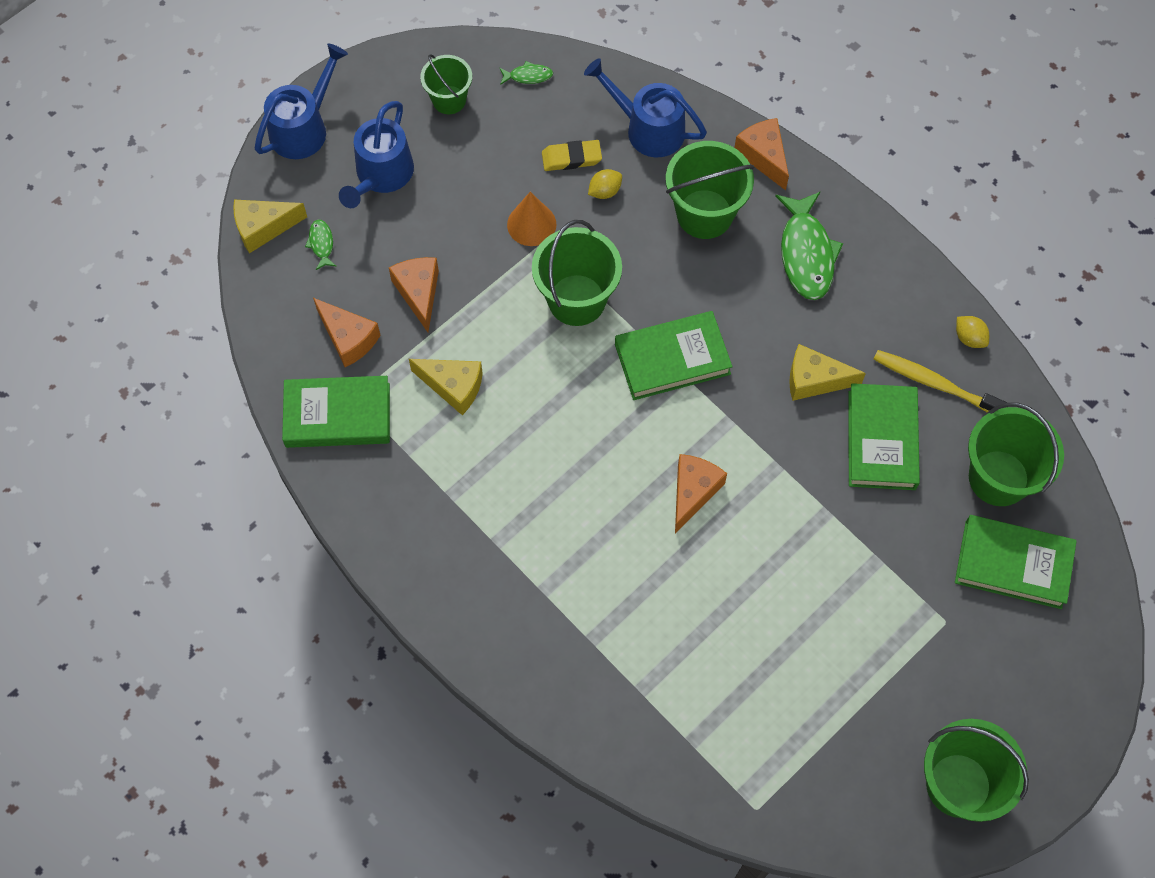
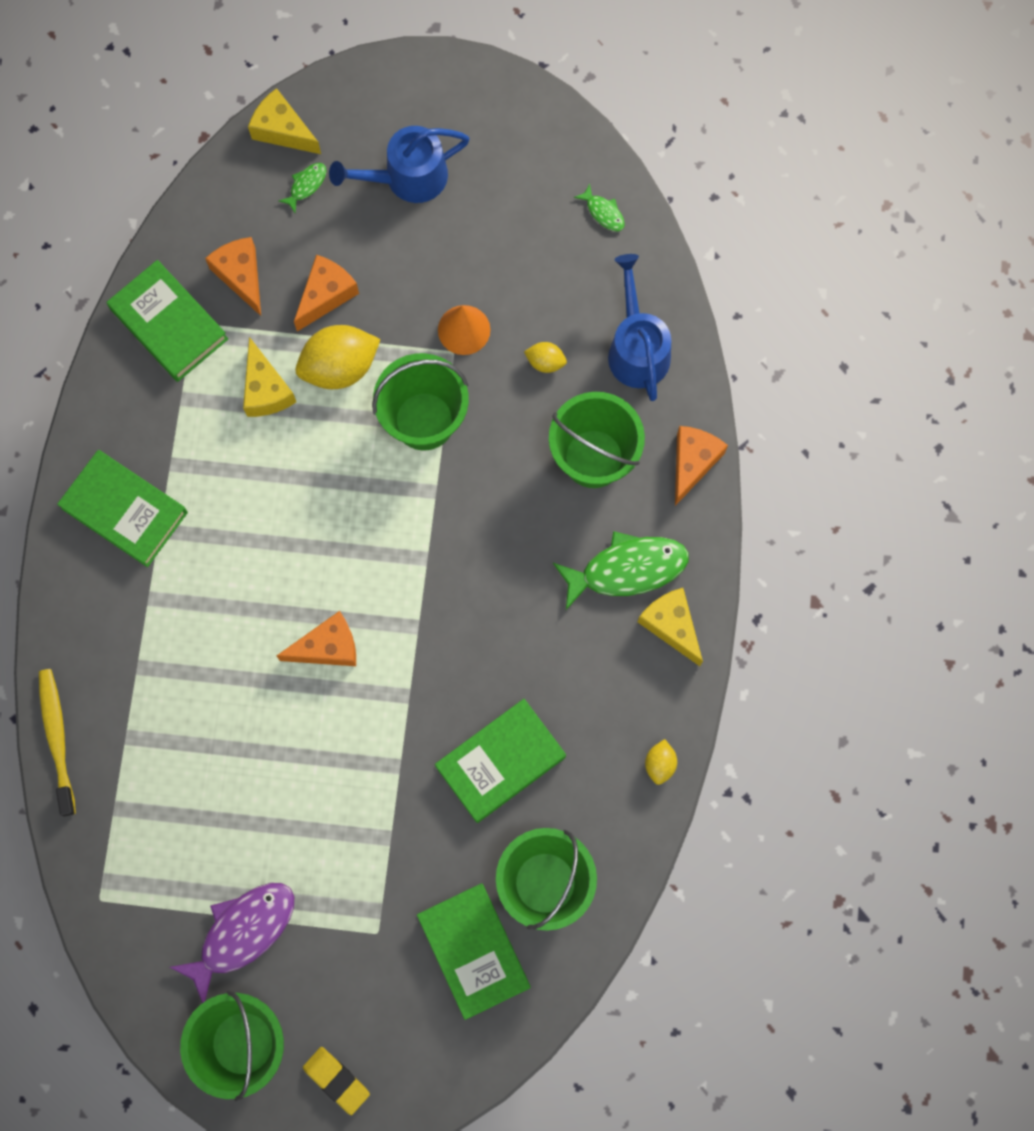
camera: 50 degrees right, 10 degrees up
(304, 128) = (399, 82): blue watering can -> none
(348, 338) = (241, 276): orange cheese -> orange cheese turned 150 degrees clockwise
(449, 100) = (524, 170): green bucket -> none
(483, 325) = (340, 367): none -> yellow lemon
(571, 158) = (554, 310): yellow eraser -> yellow eraser (336, 1080)
(672, 359) = (434, 538): green book -> green book (125, 510)
(806, 253) = (627, 569): green fish -> green fish turned 150 degrees counterclockwise
(814, 380) = (511, 666): yellow cheese -> yellow cheese (671, 626)
(869, 720) = (242, 933): none -> purple fish
(935, 383) = (591, 767): yellow toothbrush -> yellow toothbrush (57, 739)

